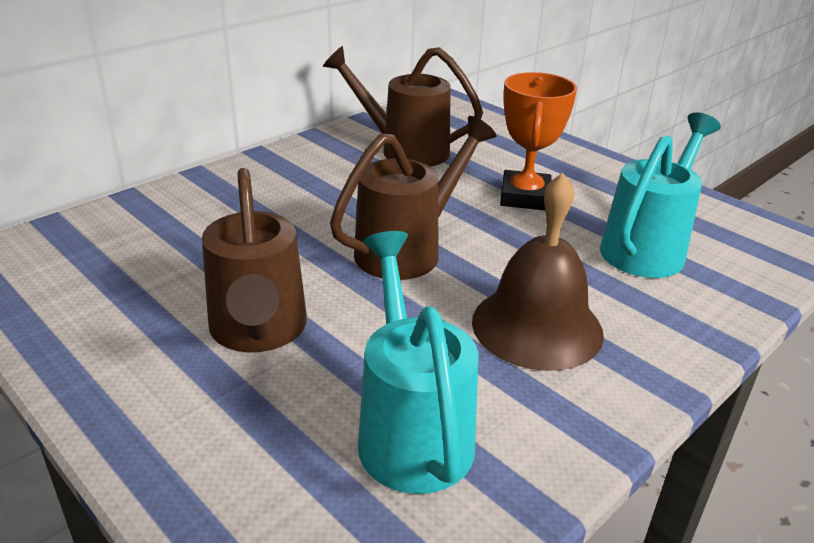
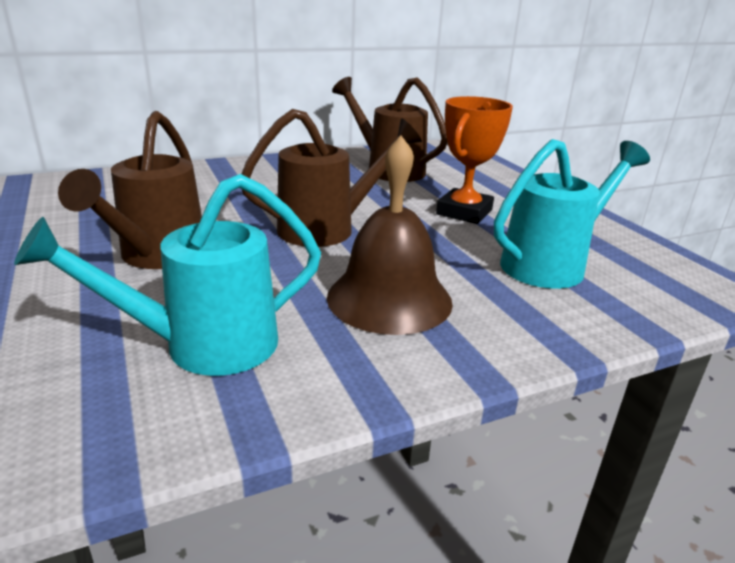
camera: 20 degrees right, 5 degrees down
(411, 431) = (205, 345): turquoise watering can -> turquoise watering can turned 120 degrees counterclockwise

